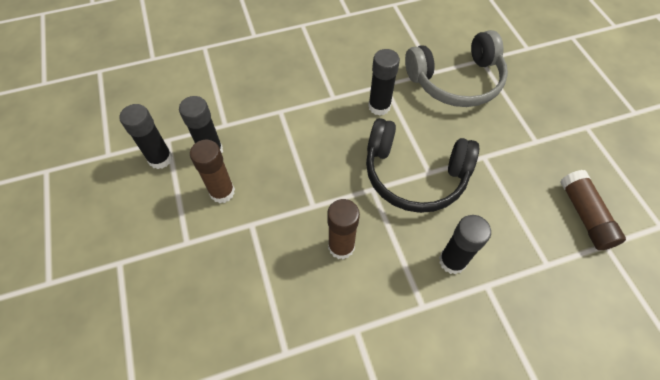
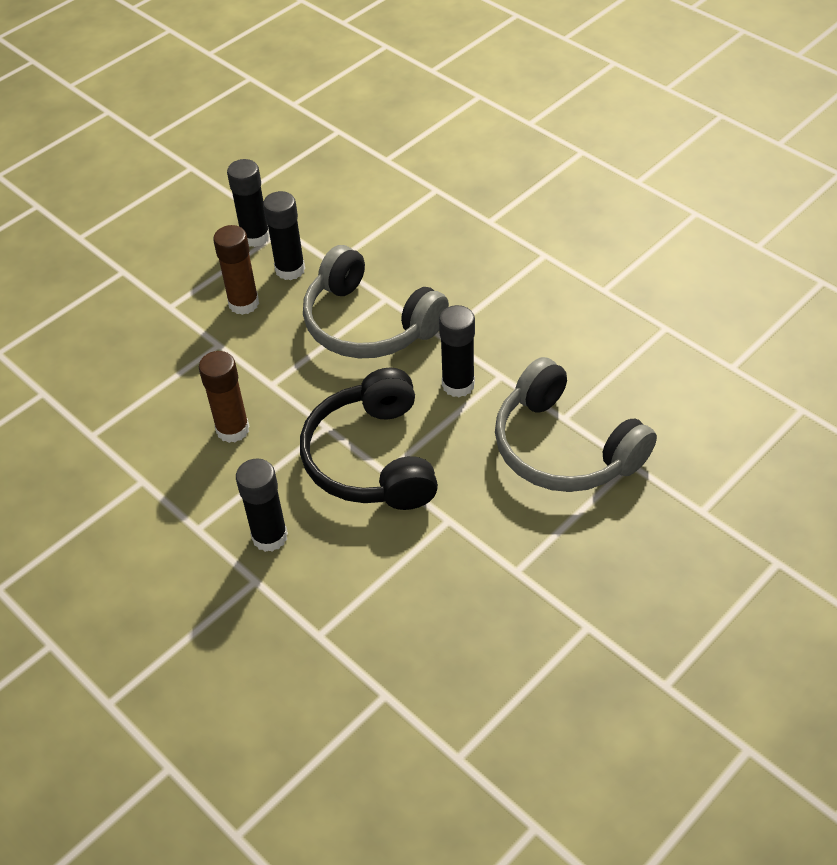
camera: 65 degrees right, 10 degrees down
(296, 129) = (368, 324): none -> grey headphones
(585, 215) = (419, 659): brown glue stick -> none

